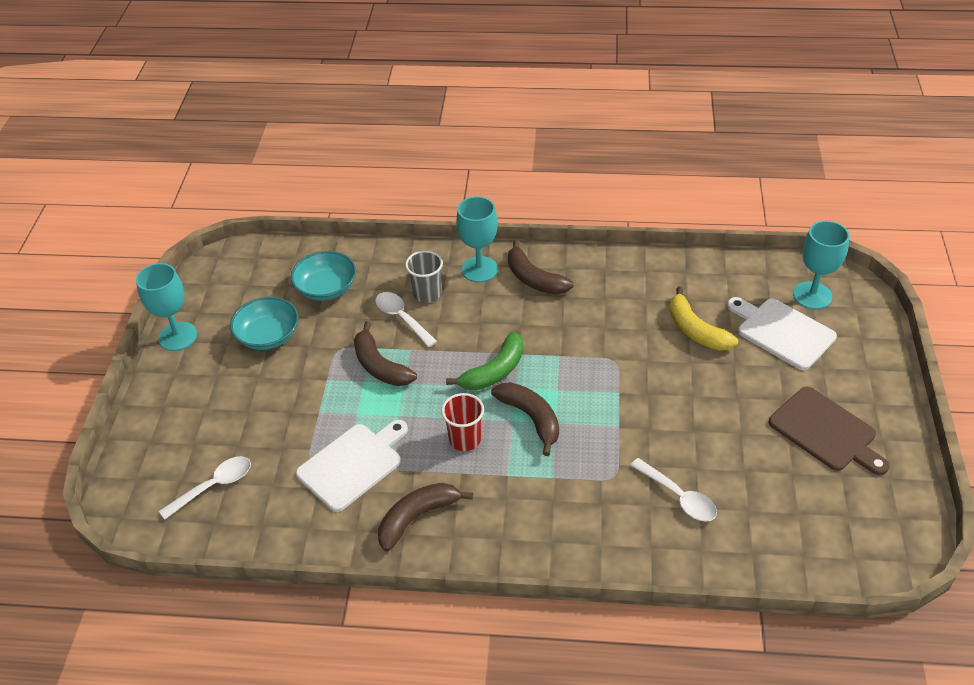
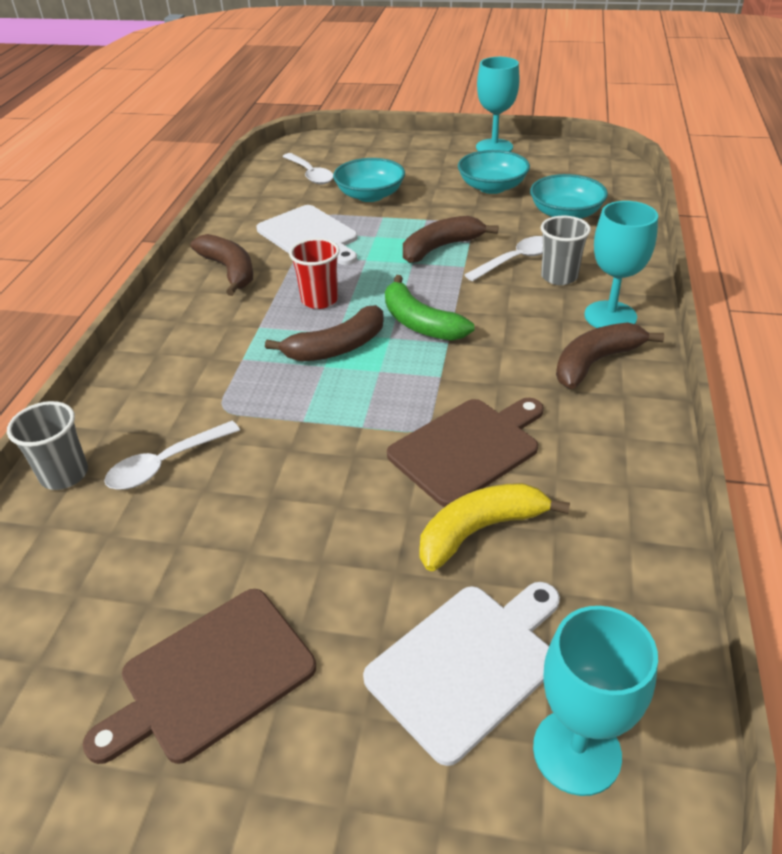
camera: 95 degrees right, 5 degrees down
(272, 427) = (370, 195): none -> turquoise bowl
(629, 338) = (467, 448): none -> brown cutting board
(703, 558) = (64, 474): none -> grey cup

